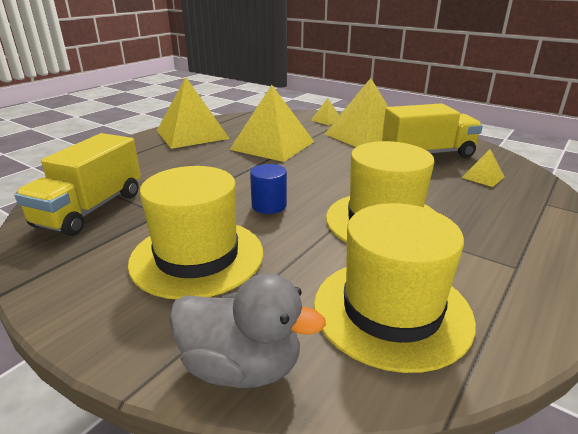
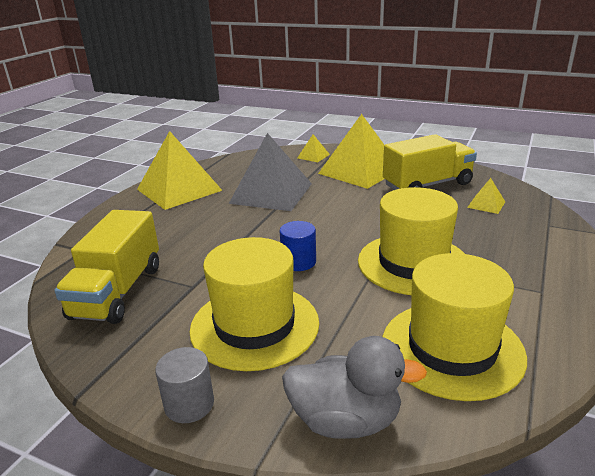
camera: 10 degrees left, 0 degrees up
(94, 321) = (189, 404): none -> grey cylinder
(272, 145) = (271, 193): yellow pyramid -> grey pyramid

